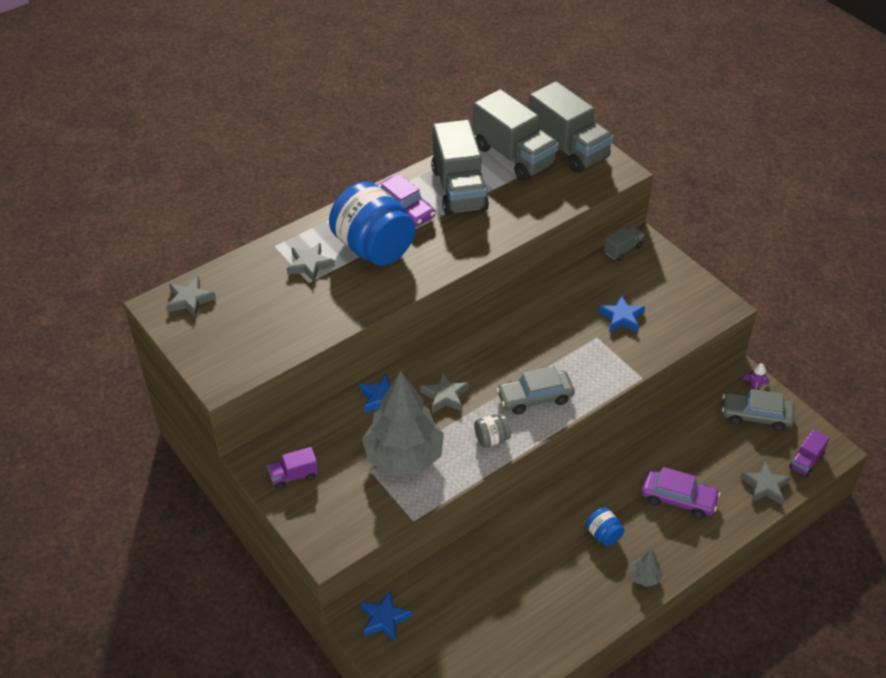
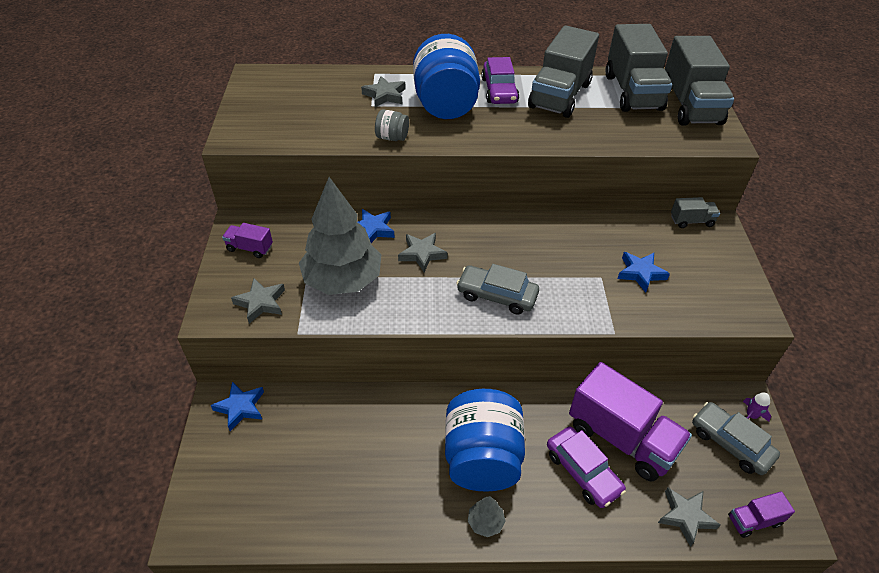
camera: 35 degrees right, 0 degrees up
(190, 300) = (277, 80): grey star -> grey star (261, 303)
(491, 439) = (426, 307): grey jar -> grey jar (392, 137)
(603, 534) = (482, 458): blue jar -> blue jar, size x2.34
(685, 457) = (621, 438): none -> purple truck

